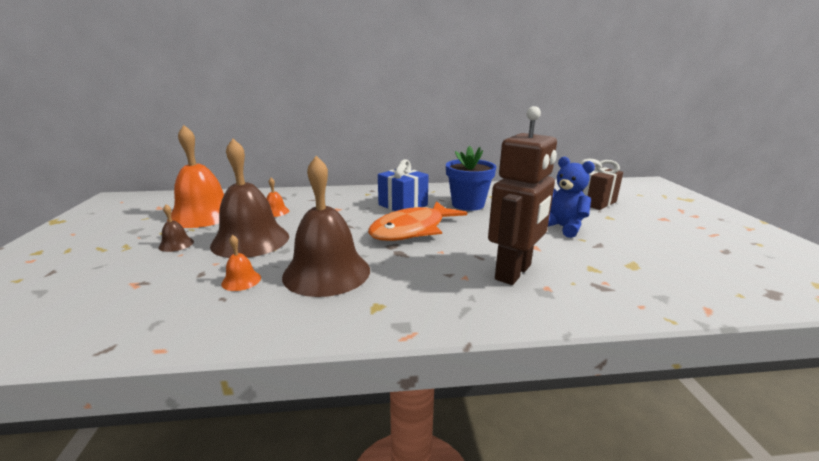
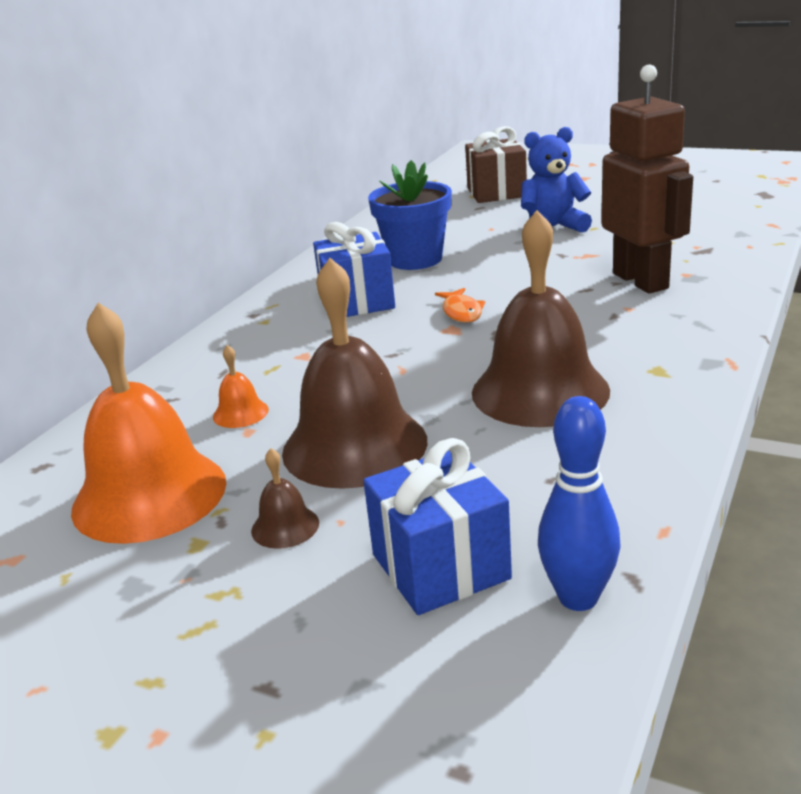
camera: 55 degrees left, 5 degrees up
(91, 333) = (578, 597): none -> blue bowling pin
(134, 287) = (440, 566): none -> blue gift
(241, 280) = (507, 460): orange bell -> none
(412, 230) = (461, 312): orange fish -> orange fish, size x0.44

